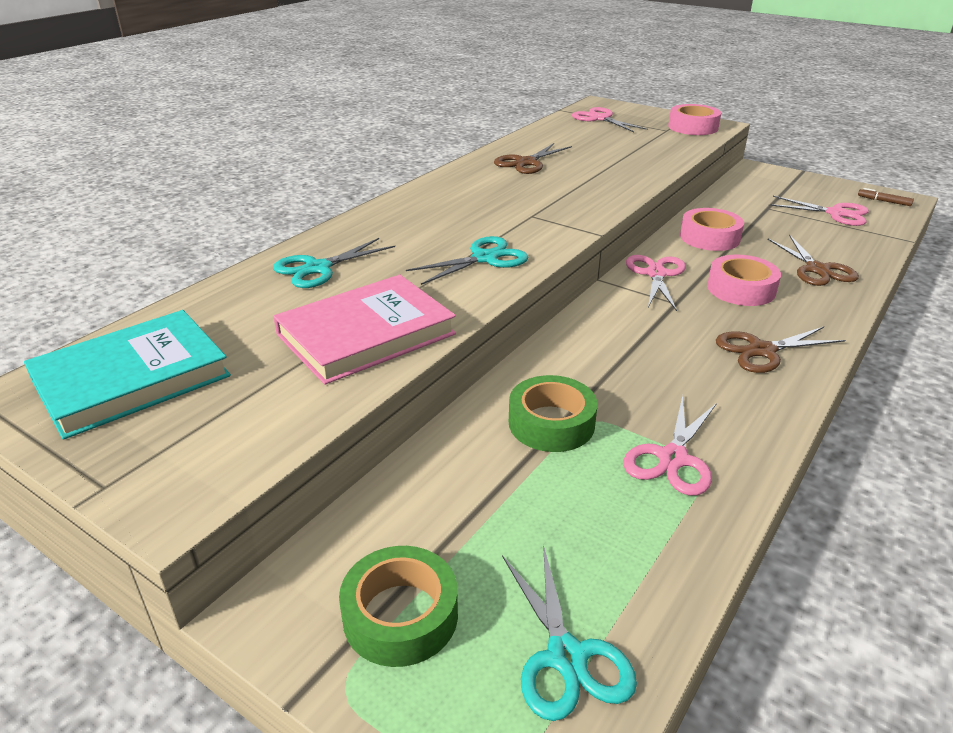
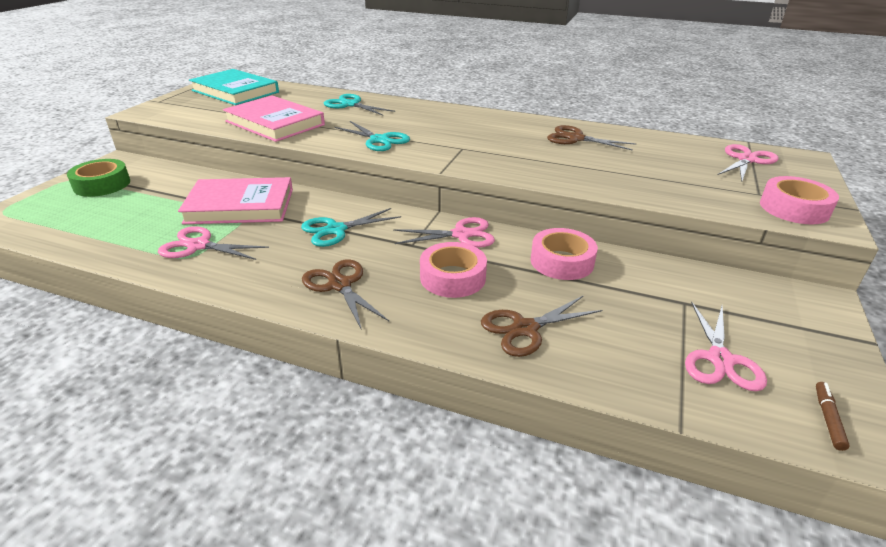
camera: 75 degrees right, 0 degrees up
(551, 423) = (240, 206): green tape -> pink book
(566, 656) = (57, 221): turquoise scissors -> turquoise scissors (336, 230)

